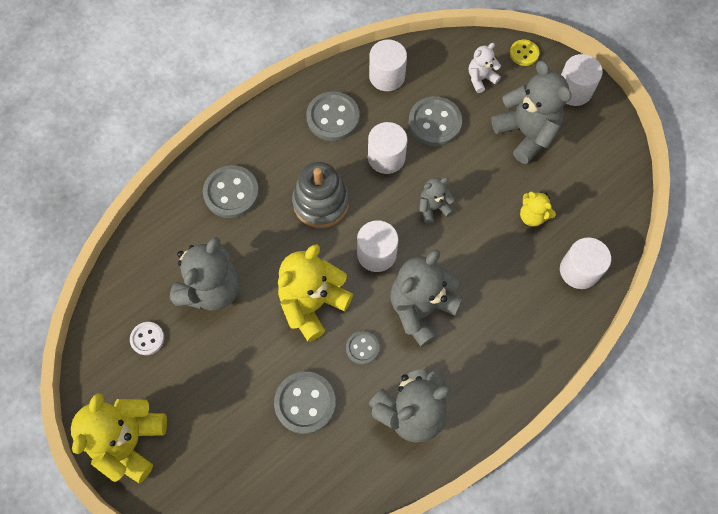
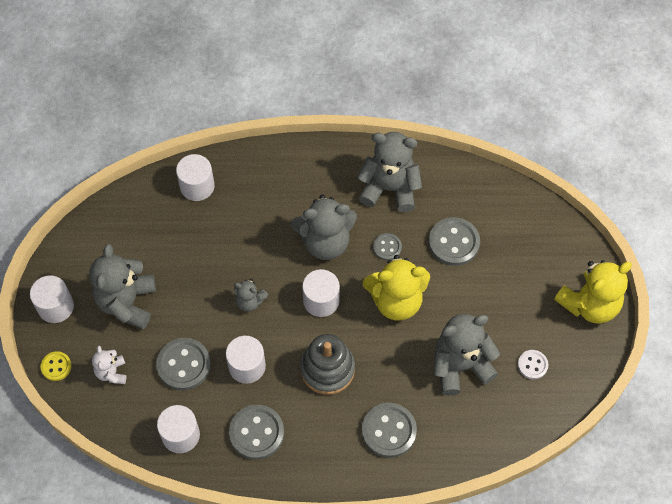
camera: 140 degrees left, 5 degrees down
(480, 79) = (112, 372): white teddy bear -> white teddy bear turned 75 degrees clockwise
(532, 216) = (188, 242): yellow teddy bear -> none

